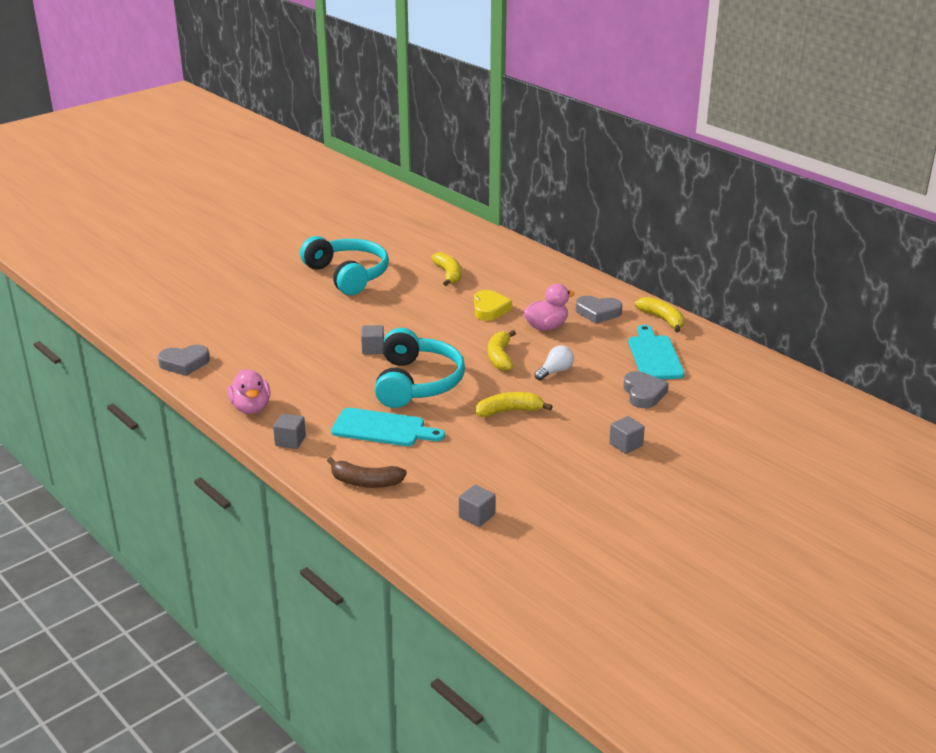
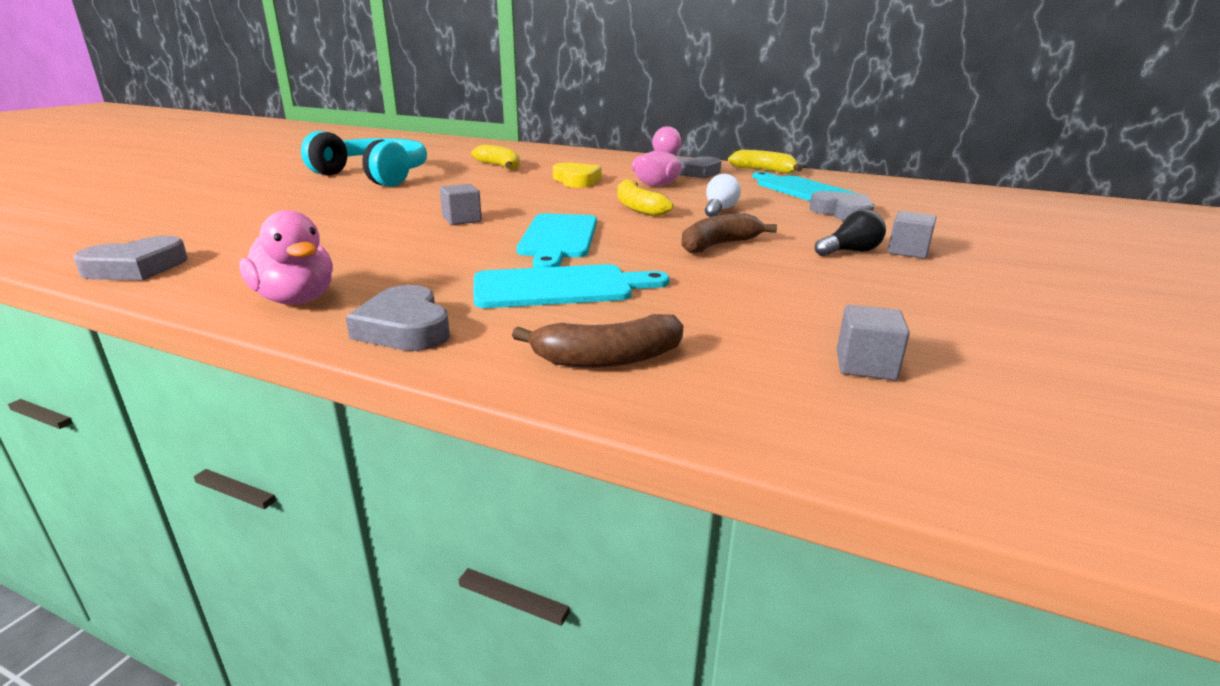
camera: 25 degrees left, 5 degrees down
(290, 441) = (405, 328): grey cube -> grey heart
(417, 383) = (558, 238): turquoise headphones -> turquoise cutting board
(509, 411) = (718, 245): yellow banana -> brown banana
(586, 436) = (850, 252): none -> black light bulb

